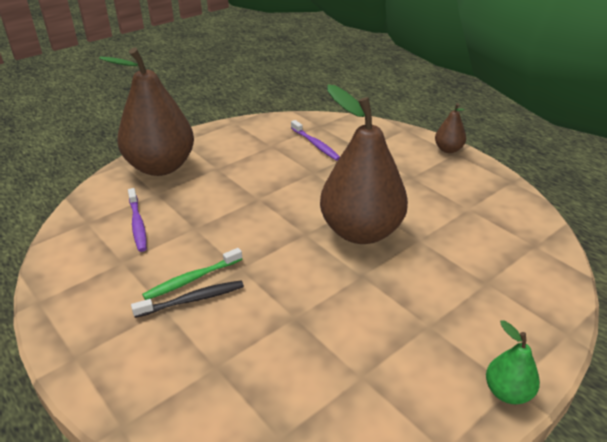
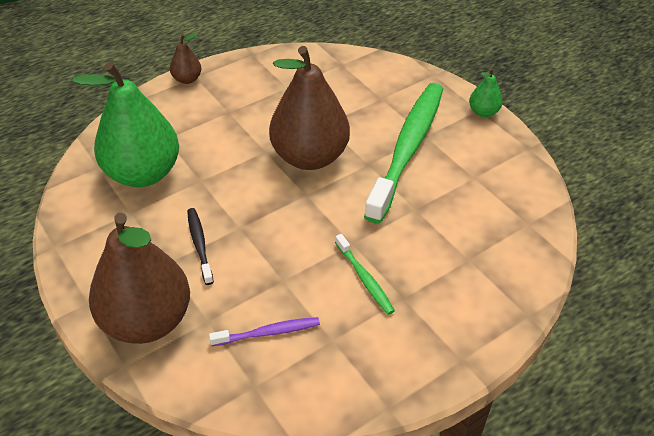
camera: 85 degrees left, 10 degrees up
(192, 300) = (392, 277): black toothbrush -> black toothbrush (199, 245)
(315, 145) = (143, 173): purple toothbrush -> green pear
(398, 308) = (408, 148): none -> green toothbrush

